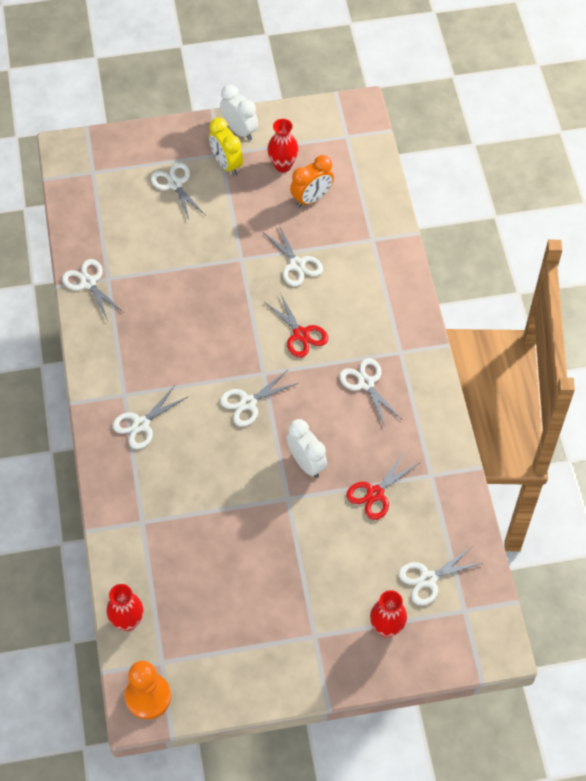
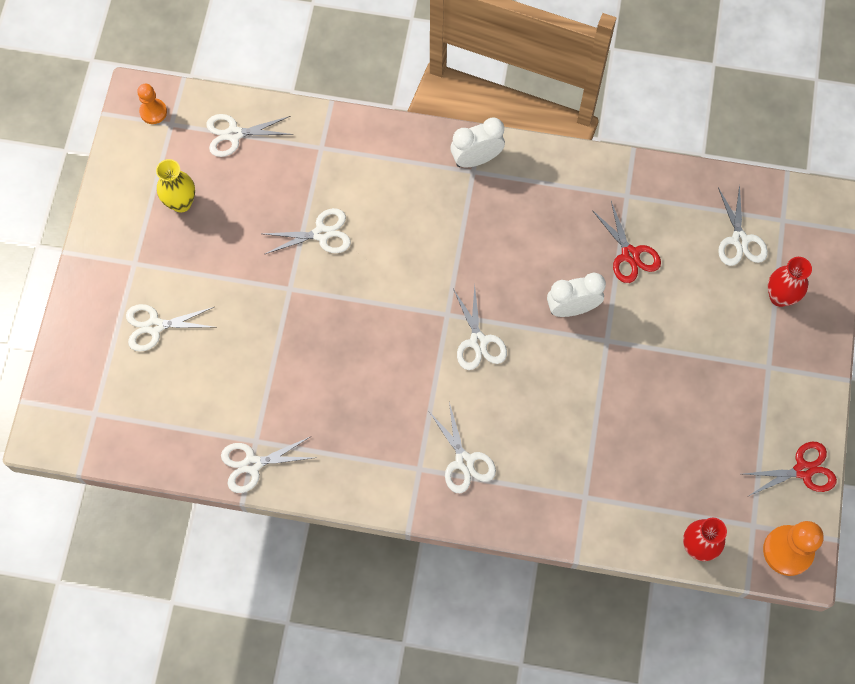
camera: 70 degrees left, 10 degrees up
(226, 164) = (152, 261): yellow clock -> none
(239, 130) = (109, 232): white clock -> white clock (476, 159)
(283, 165) = (181, 203): red vase -> yellow vase
(301, 334) = (413, 260): red scissors -> red scissors (803, 470)
(311, 198) = (240, 189): orange clock -> none
(351, 121) = (153, 112): none -> orange pawn
(366, 383) = (498, 217): white scissors -> white scissors (234, 134)

